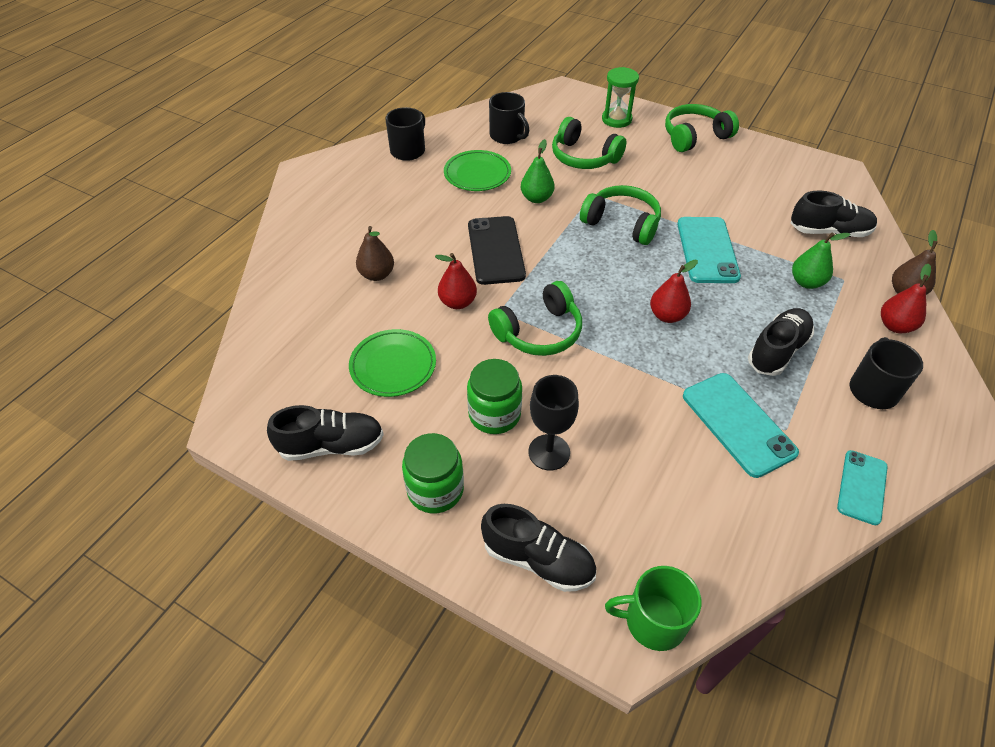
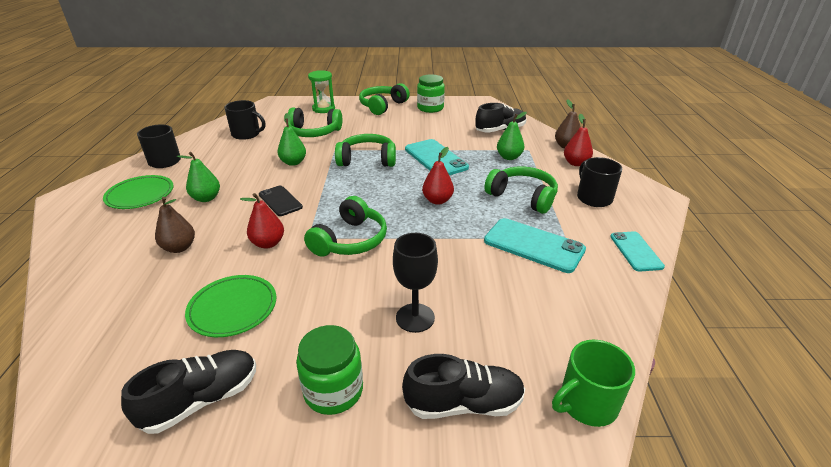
camera: 30 degrees left, 15 degrees down
(426, 219) = (206, 198): none -> green pear
(477, 174) = (235, 160): green plate -> green plate (140, 195)
(494, 414) = (350, 309): green jar -> green jar (430, 108)
(496, 250) = (280, 201): black phone -> black phone, size x0.63
(777, 351) = (522, 197): black shoe -> green headphones

